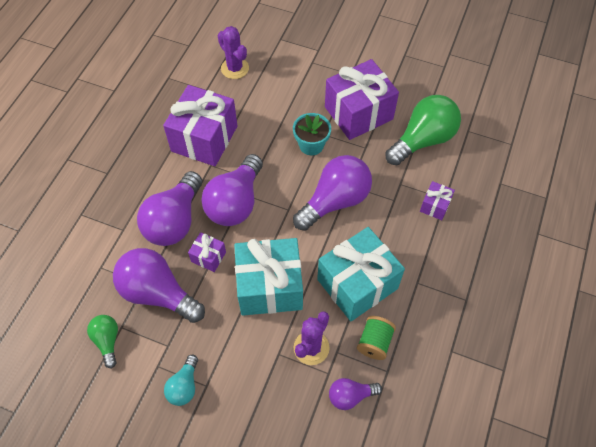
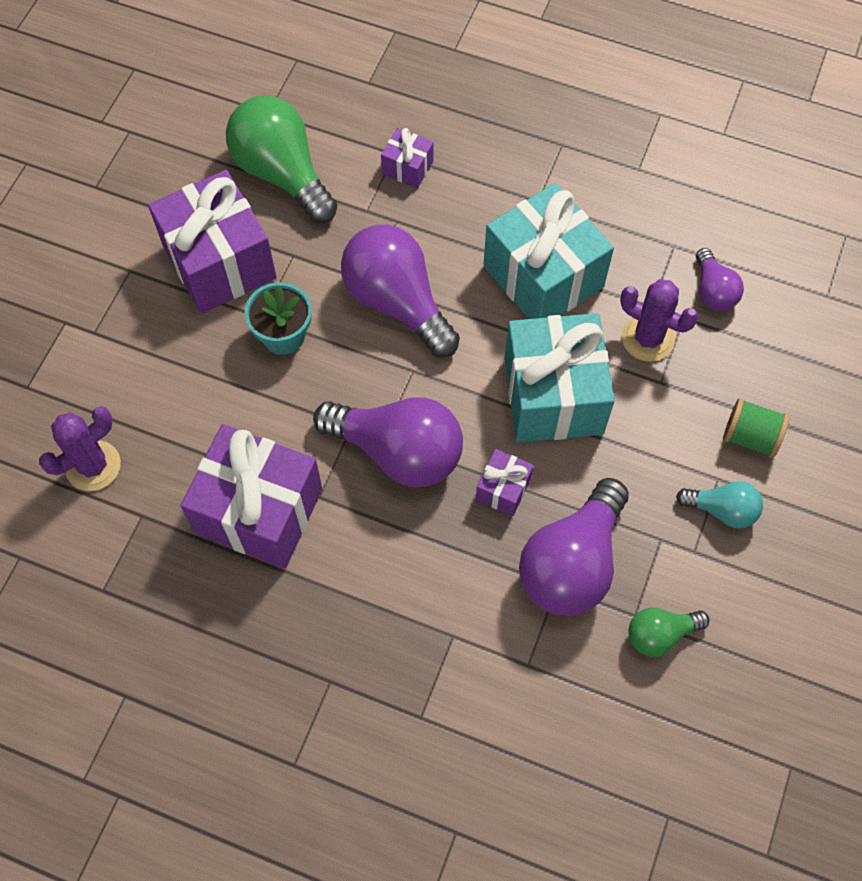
camera: 90 degrees left, 5 degrees up
(174, 221) = (435, 549): purple light bulb -> none
(374, 342) = (633, 258): green spool -> green spool (750, 437)

